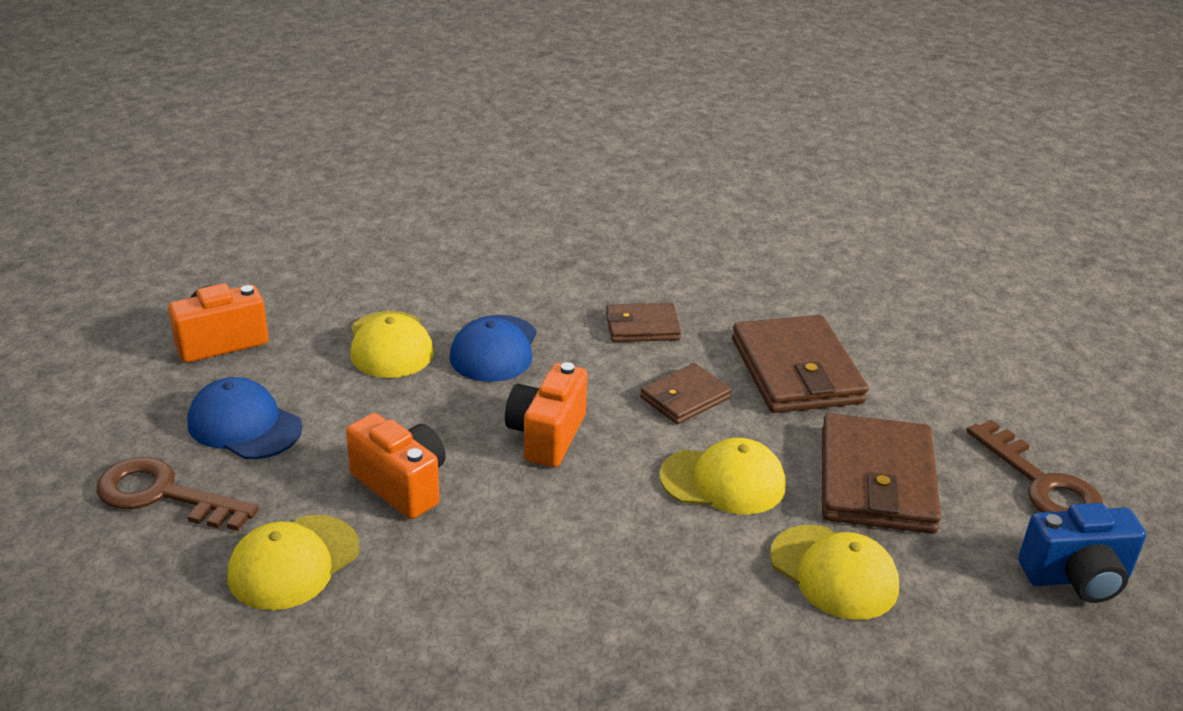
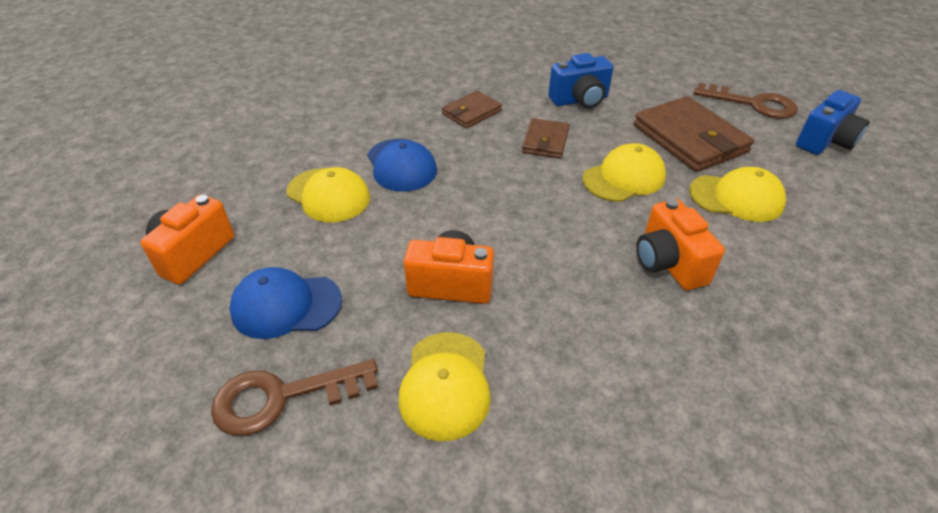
camera: 35 degrees left, 10 degrees up
(547, 436) = (500, 202): orange camera -> orange camera (668, 263)
(796, 371) = (580, 100): brown wallet -> blue camera

